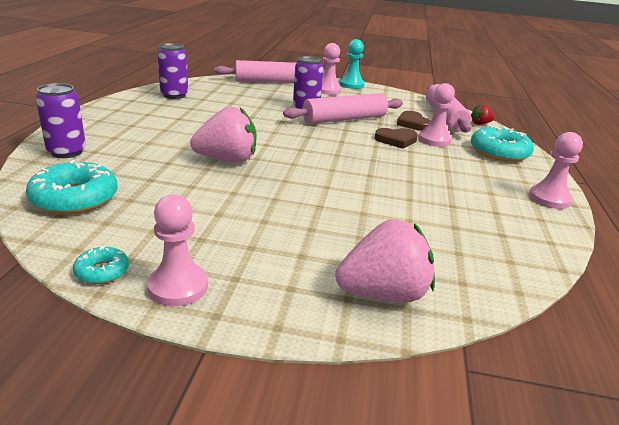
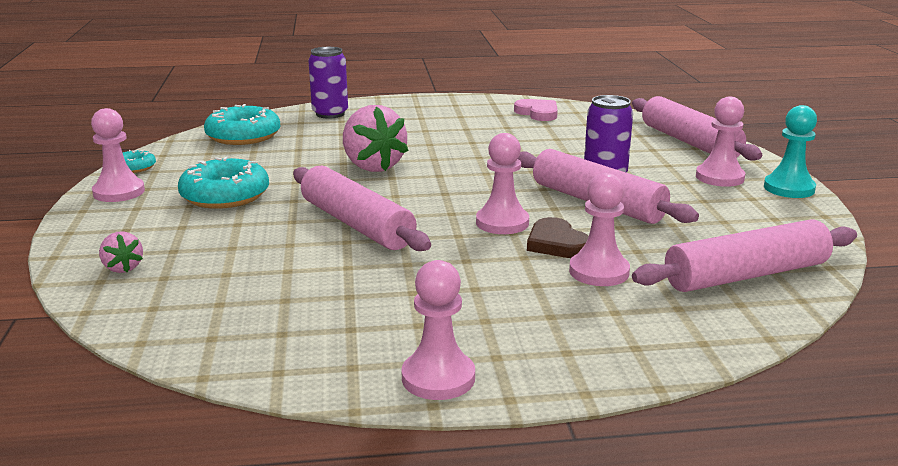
camera: 75 degrees right, 5 degrees down
(174, 95) = (538, 113): purple can -> pink heart
(339, 184) = (356, 224): none -> pink rolling pin
(361, 145) = (502, 223): none -> pink pawn
(383, 294) = (123, 268): pink strawberry -> pink strawberry, size x0.48
(413, 124) = (657, 250): brown heart -> none
(480, 124) = (763, 312): red strawberry -> none
(499, 152) = (615, 332): turquoise donut -> turquoise donut (225, 195)

